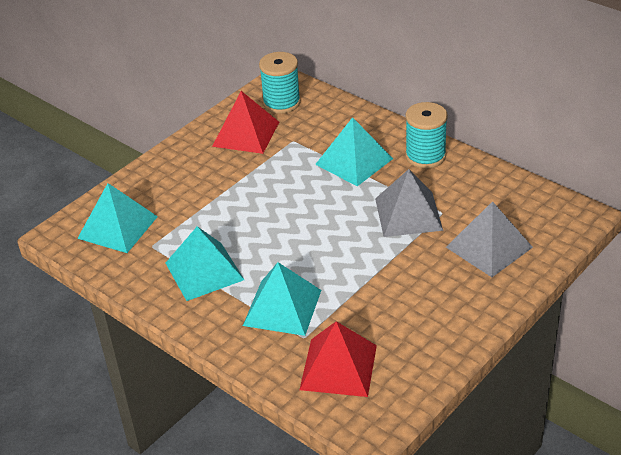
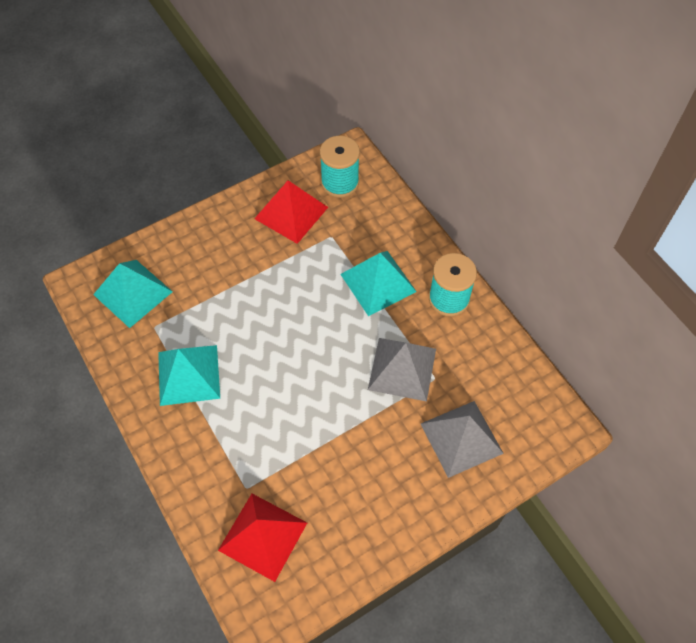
camera: 15 degrees right, 20 degrees up
(282, 307) = (241, 445): turquoise pyramid -> none

